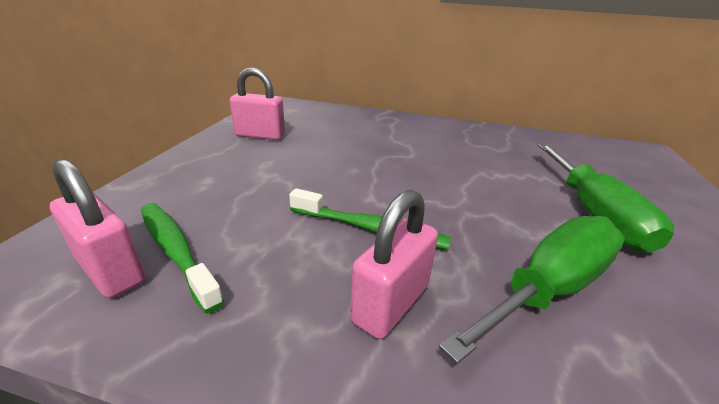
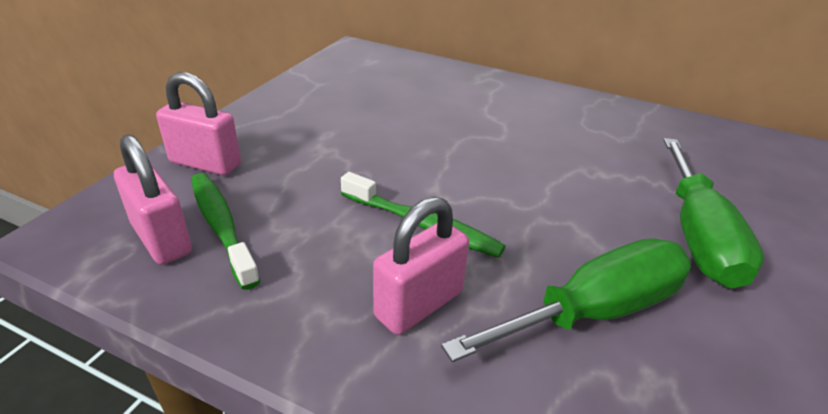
camera: 10 degrees right, 5 degrees up
(260, 135) = (327, 96): pink padlock -> pink padlock (205, 163)

